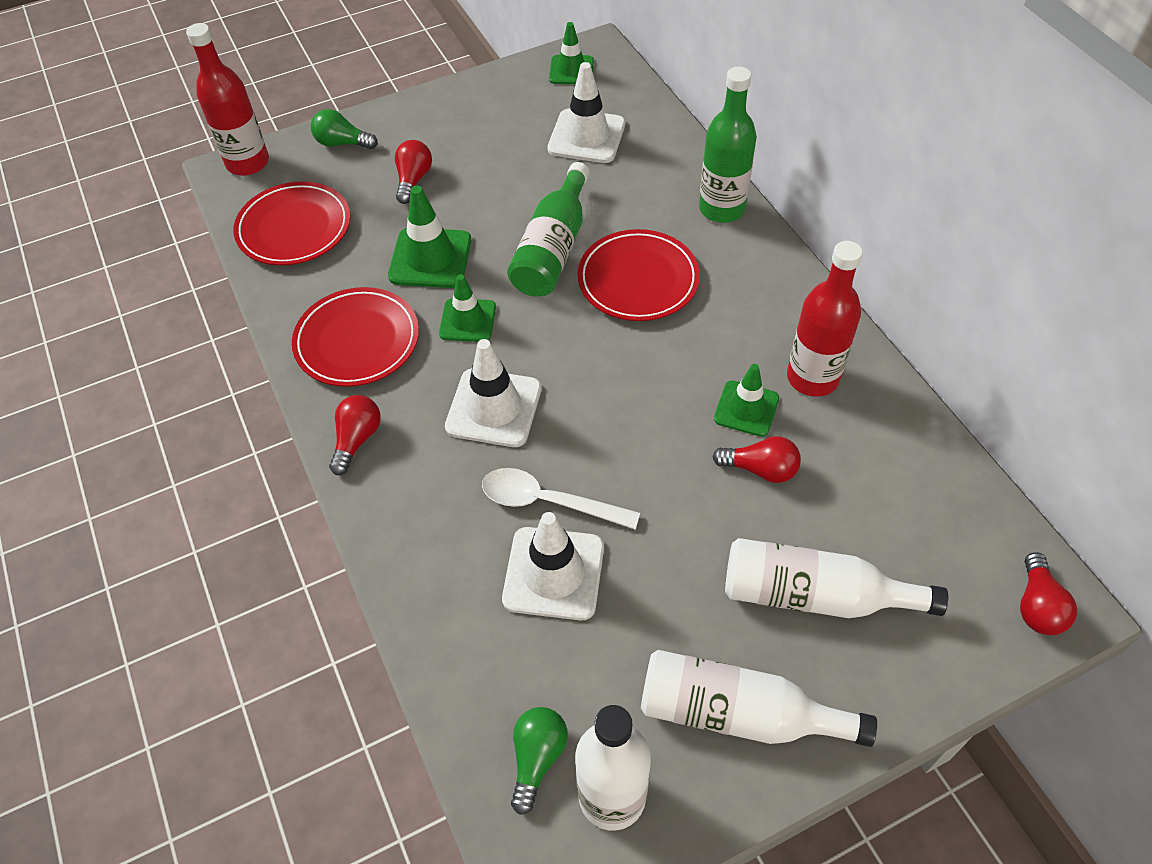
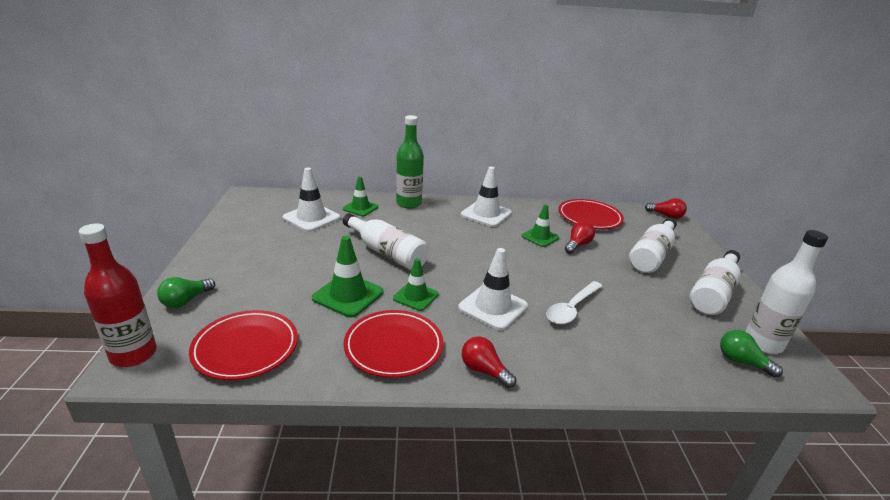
camera: 70 degrees left, 25 degrees down
(413, 180) = (267, 282): red light bulb -> none
(553, 249) = (386, 253): green bottle -> white bottle
(553, 573) = (621, 321): white traffic cone -> white traffic cone (486, 214)
(571, 70) = (251, 206): green traffic cone -> green traffic cone (360, 208)
(638, 280) = (434, 237): red plate -> red plate (589, 217)
(812, 378) = (531, 218): red bottle -> none

